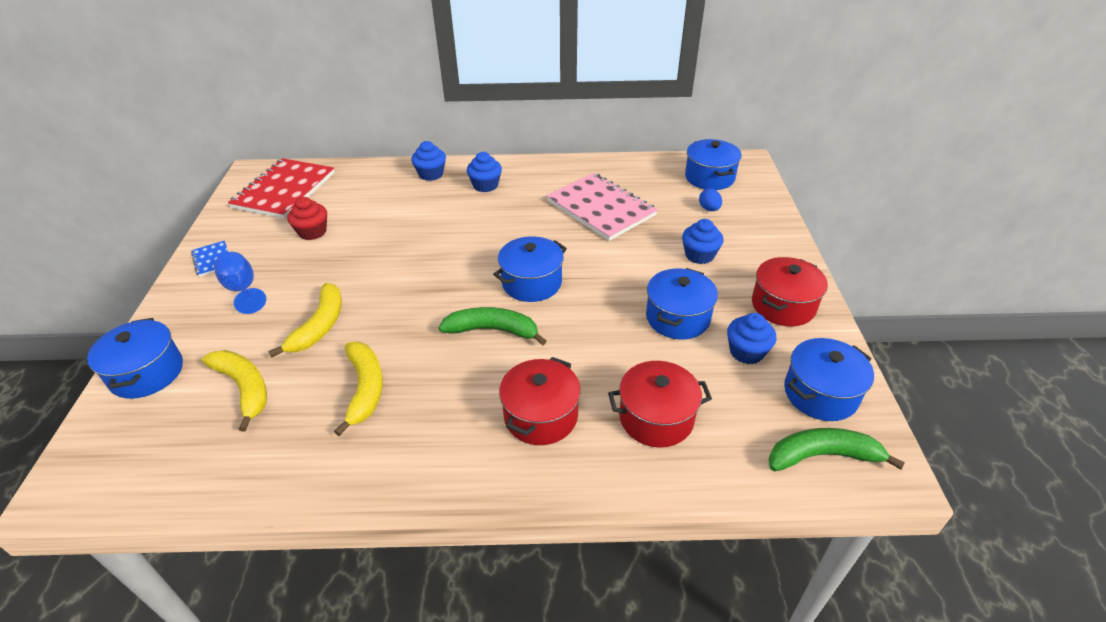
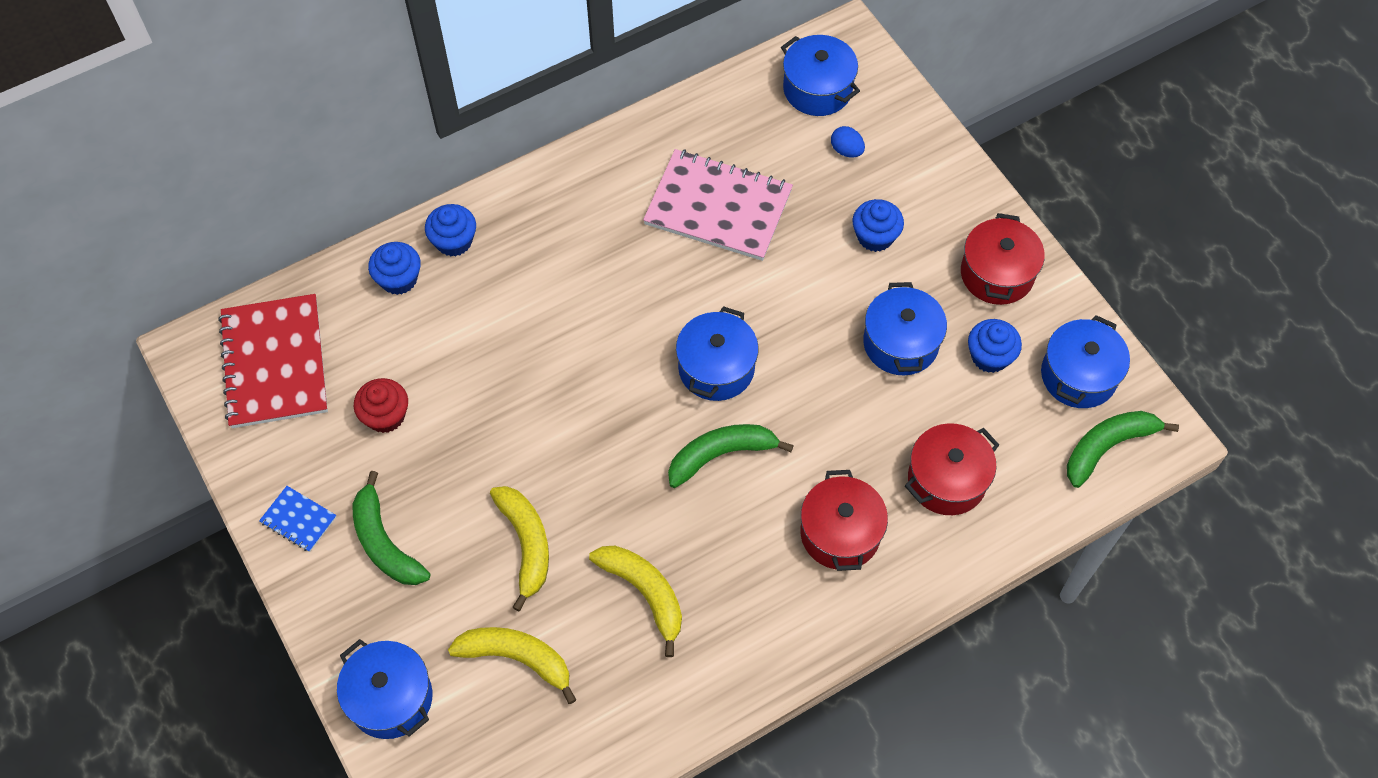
camera: 30 degrees left, 20 degrees up
(242, 289) = (385, 542): blue goblet -> green banana
(485, 185) = (544, 230): blue cupcake -> blue cupcake (399, 279)

